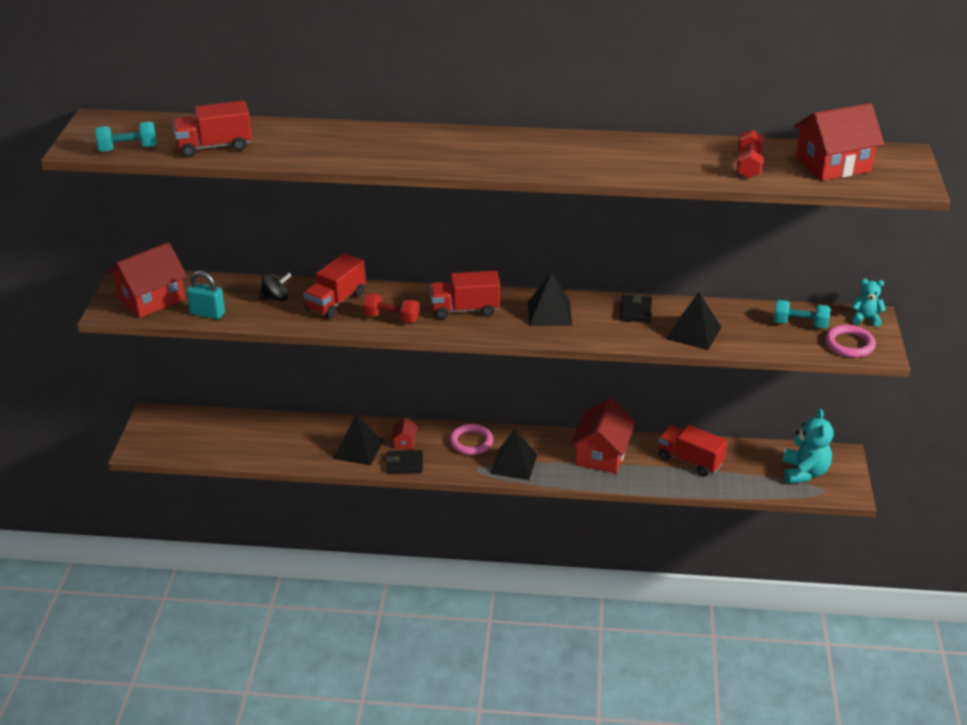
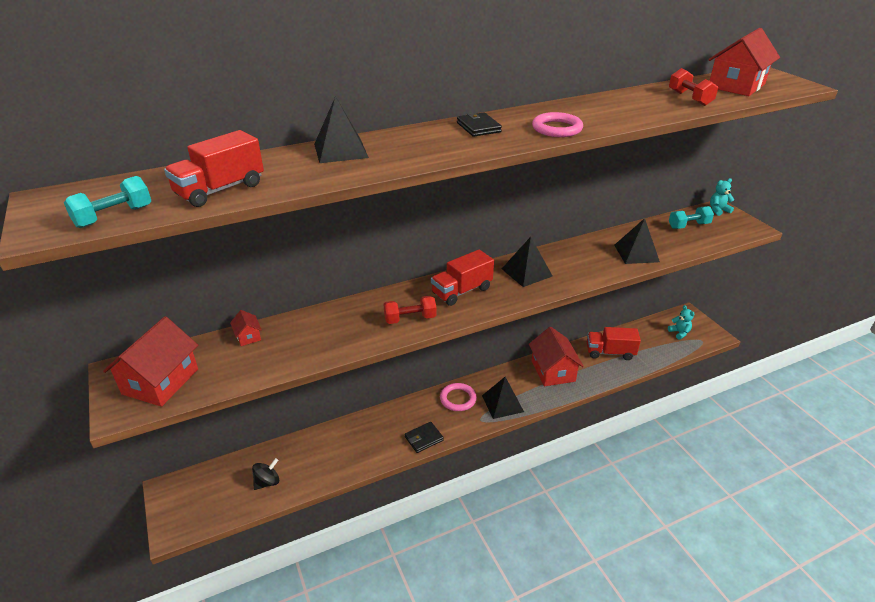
camera: 30 degrees left, 0 degrees up
(207, 314) = (233, 375): turquoise padlock -> none
(275, 298) = (290, 336): black spinning top -> black spinning top (267, 482)
(336, 301) = (348, 321): red truck -> none
(358, 449) = (377, 442): black pyramid -> black pyramid (340, 150)
(404, 442) = (408, 420): red house -> red house (248, 336)
(635, 311) = (582, 251): black wallet -> black wallet (478, 127)
(804, 472) = (679, 333): turquoise teddy bear -> turquoise teddy bear, size x0.59
(849, 344) = (732, 229): pink ring -> pink ring (557, 129)

